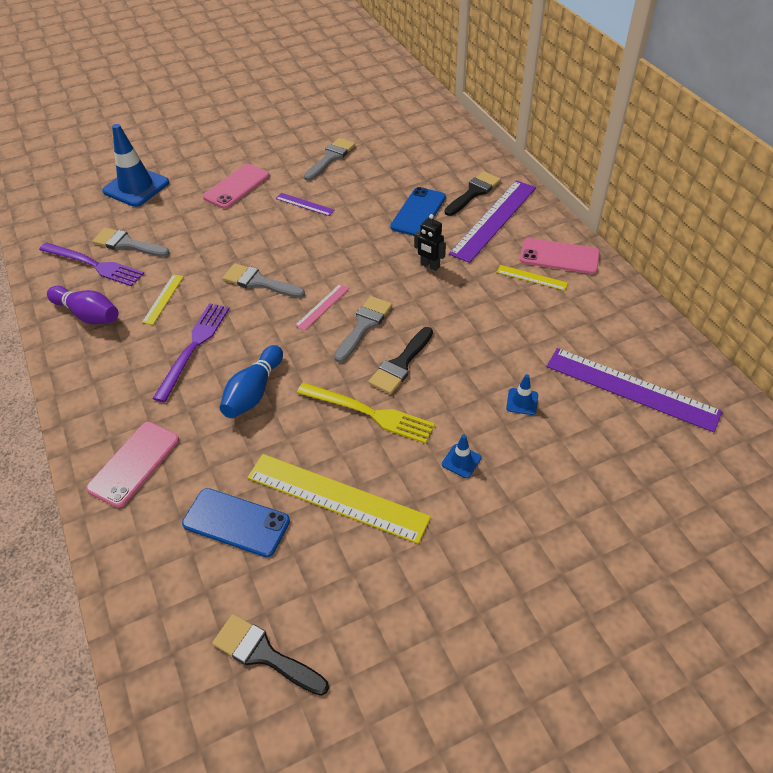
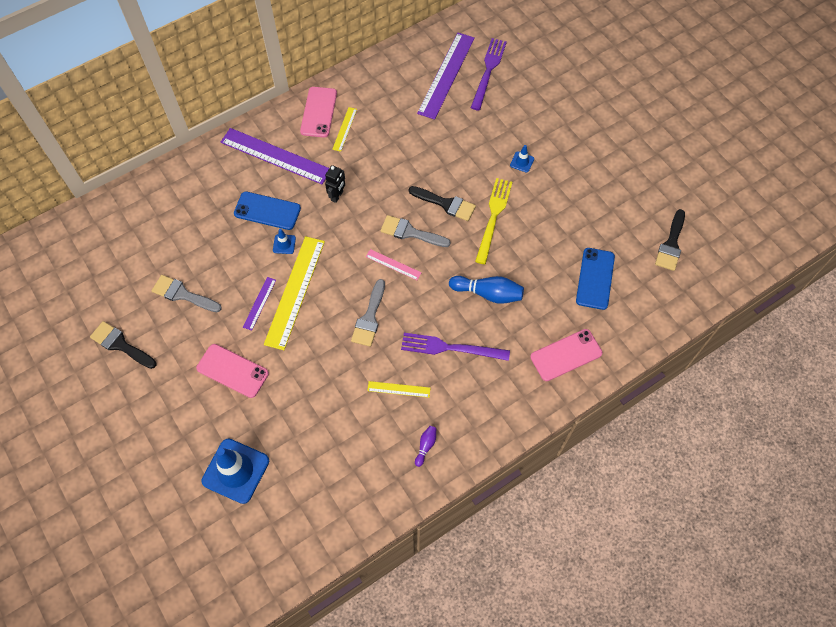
camera: 100 degrees left, 15 degrees up
(88, 314) = (425, 446): purple bowling pin -> purple bowling pin, size x0.52
(94, 265) = (360, 467): purple fork -> purple fork (488, 71)
(127, 244) = (328, 447): grey brush -> none
(134, 464) = (566, 355): pink phone -> pink phone turned 45 degrees counterclockwise
(337, 497) = (563, 226): yellow ruler -> yellow ruler (295, 292)
(474, 192) = (237, 172): black brush -> black brush (120, 344)
(522, 401) = (467, 132): blue traffic cone -> blue traffic cone (284, 244)

